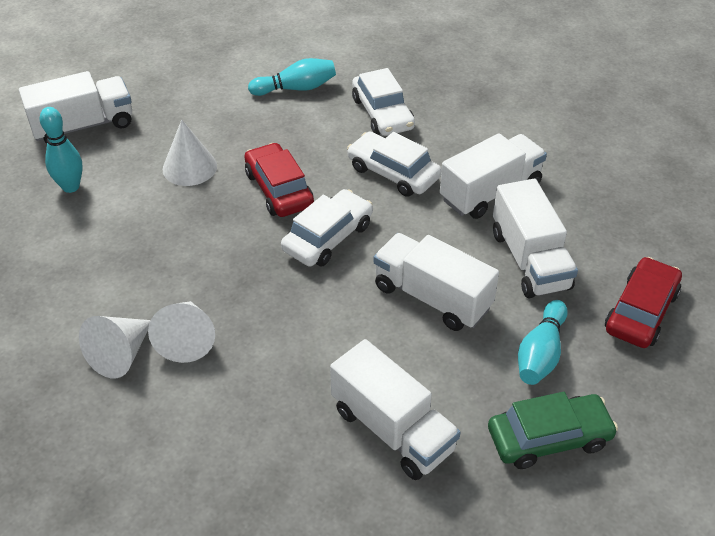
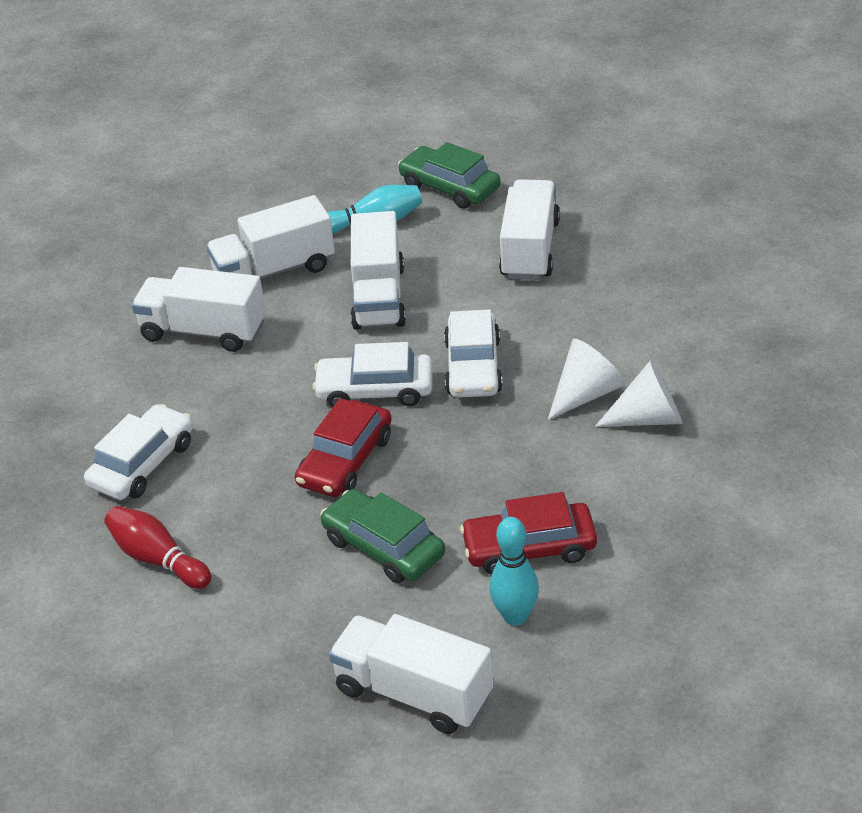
camera: 125 degrees left, 5 degrees down
(189, 167) = (383, 547): white cone -> green car
(296, 88) = (158, 559): turquoise bowling pin -> red bowling pin
(393, 173) = (237, 402): white car -> white car (473, 367)
(530, 260) = (274, 271): white truck -> white truck turned 150 degrees counterclockwise
(641, 311) = (274, 199): red car -> red car (529, 548)

